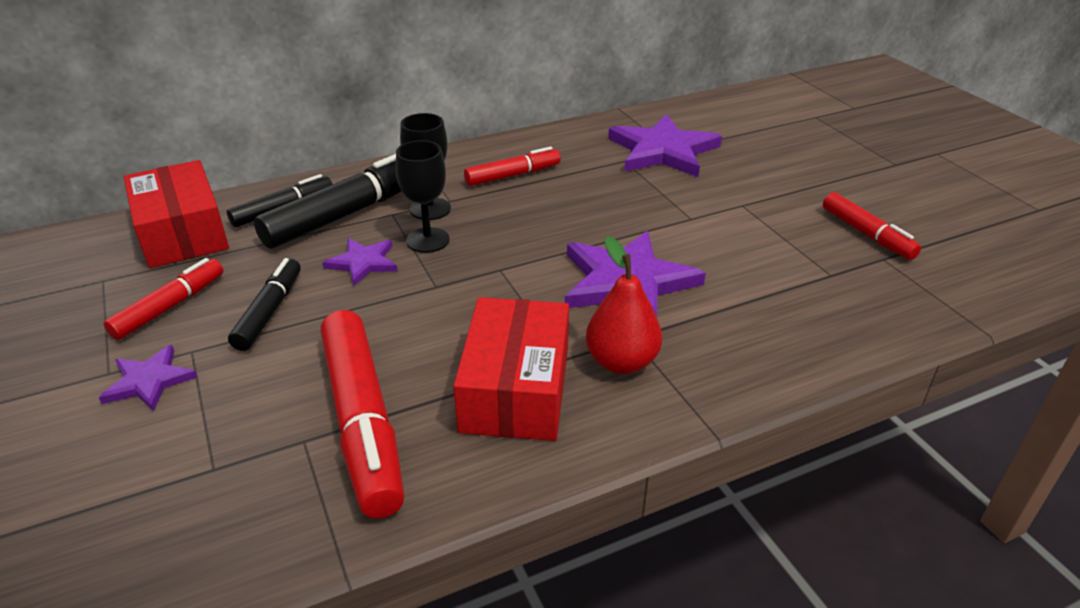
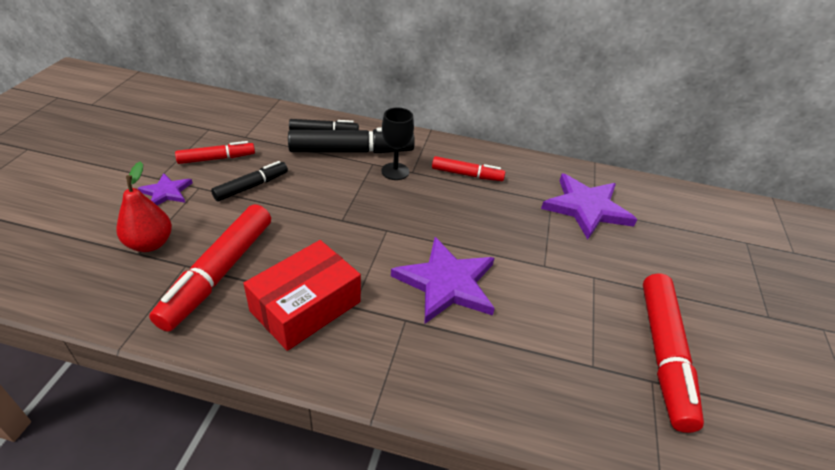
camera: 35 degrees right, 5 degrees up
(182, 232) = (266, 121): red box -> none
(363, 263) = (324, 184): purple star -> none
(427, 240) = (370, 190): black goblet -> none
(621, 362) = (379, 330): red pear -> red pear (150, 243)
(867, 234) = (664, 355): red marker -> red marker, size x1.74

